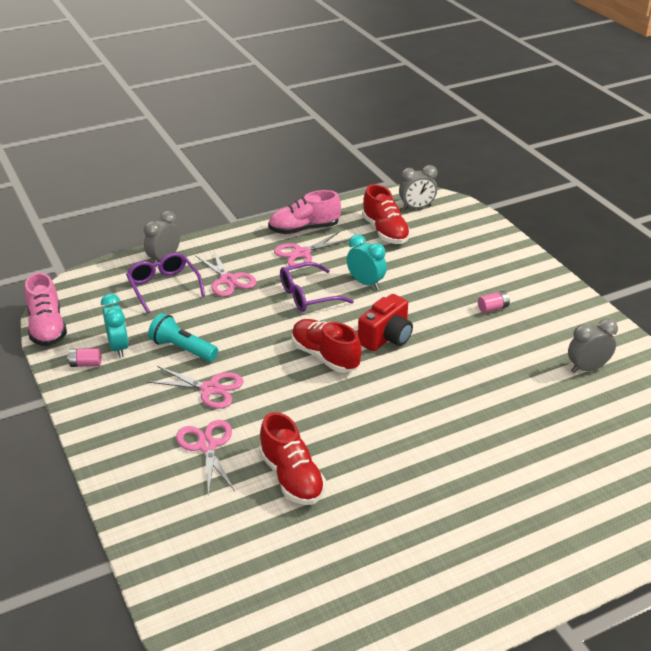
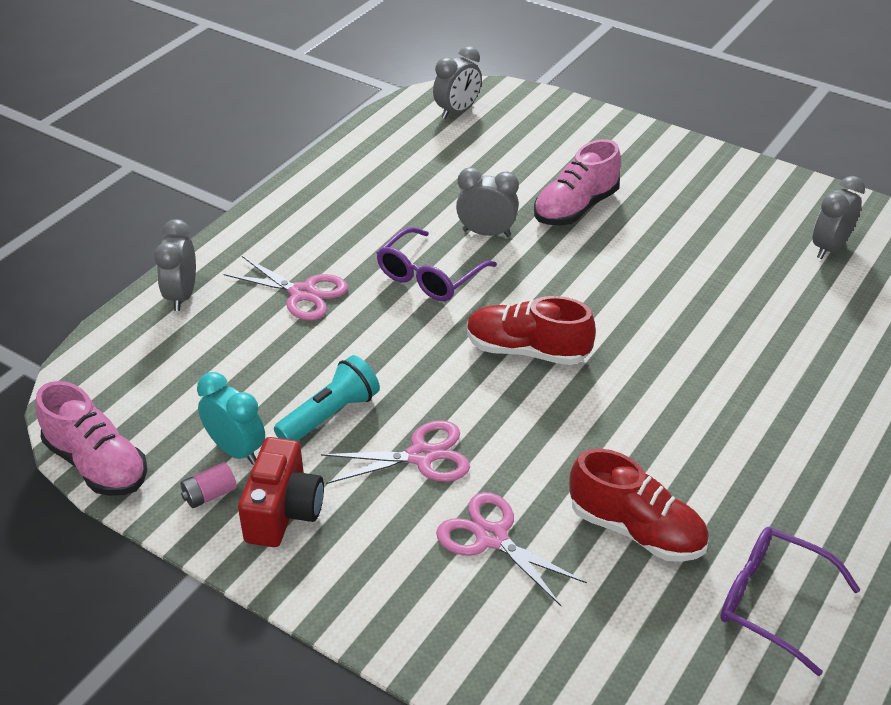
camera: 30 degrees left, 5 degrees up
(163, 287) = (218, 336): purple glasses -> purple glasses (771, 602)
(182, 349) = (330, 415): turquoise flashlight -> turquoise flashlight turned 135 degrees clockwise
(302, 253) = (367, 221): pink scissors -> none
(304, 229) = (339, 186): pink shoe -> pink shoe (575, 208)
(366, 283) = (486, 233): turquoise clock -> grey clock
(385, 232) = (447, 156): red shoe -> none
(386, 338) = (578, 296): red camera -> red camera (283, 512)
(493, 308) = (664, 212): pink battery -> none

